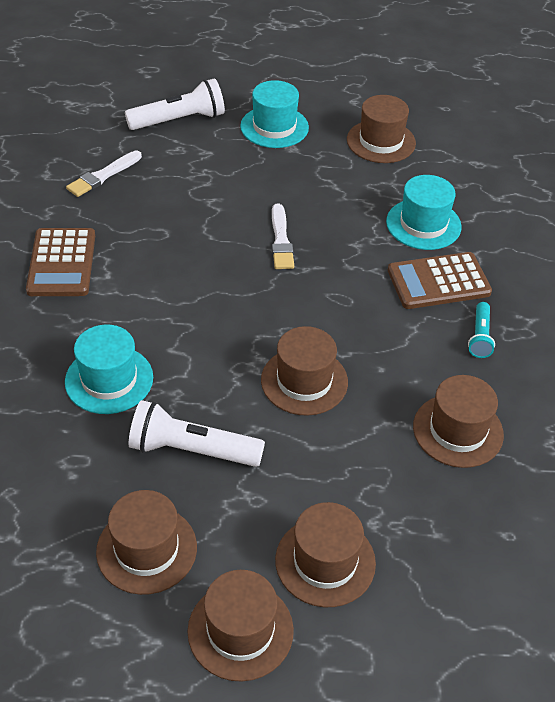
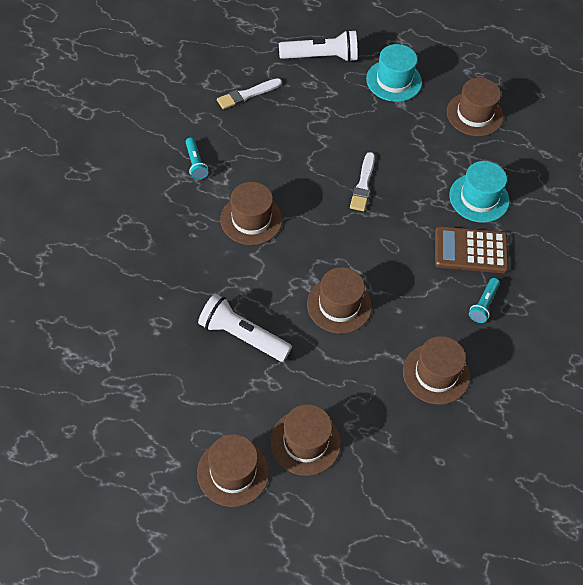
camera: 15 degrees right, 10 degrees up
(62, 263) = (195, 163): brown calculator -> turquoise flashlight
(109, 379) = (202, 267): turquoise hat -> none
(146, 549) = (190, 399): brown hat -> brown hat (251, 219)

